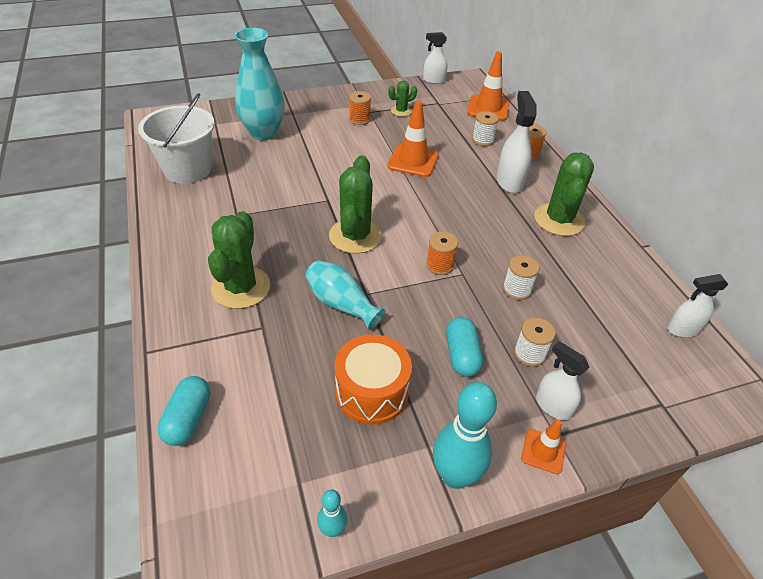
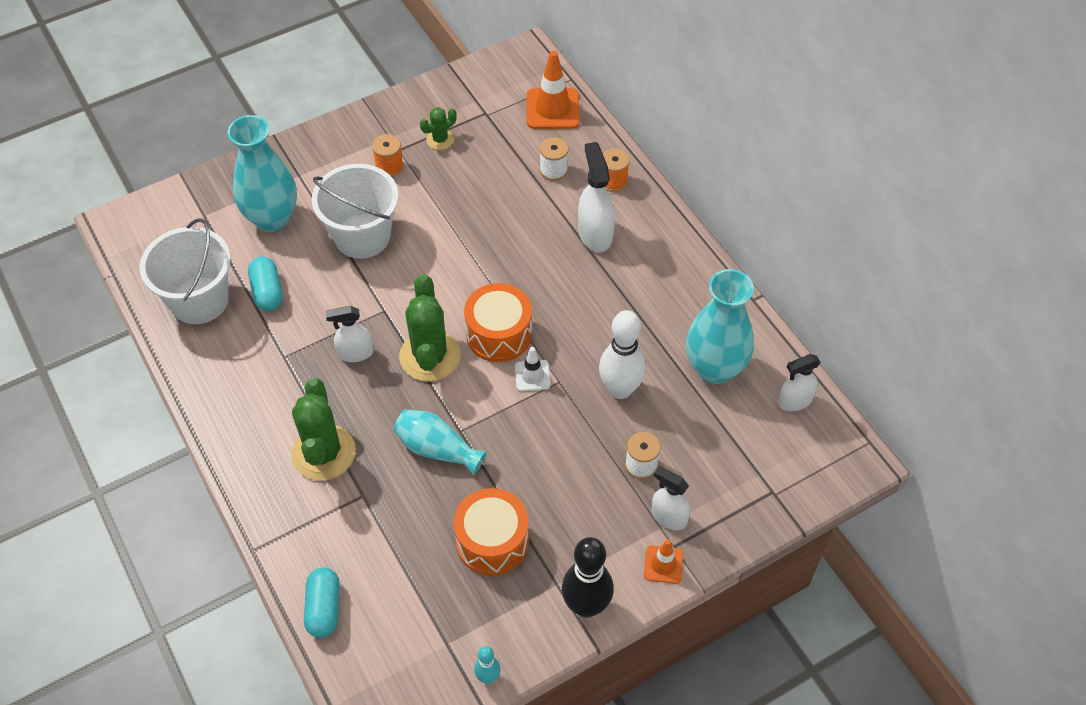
camera: 10 degrees left, 10 degrees up
(326, 153) = (362, 236): none -> white bucket
(413, 161) = (472, 225): orange traffic cone -> none
(417, 231) = (499, 334): none -> orange drum
(433, 80) = (472, 70): white spray bottle -> white spray bottle (355, 353)
(439, 265) = (532, 376): orange spool -> white traffic cone
(455, 476) = (586, 606): turquoise bowling pin -> black bowling pin
(462, 355) = (573, 481): turquoise capsule -> turquoise capsule (267, 292)
(516, 289) = (620, 389): white spool -> white bowling pin
(559, 220) = (658, 281): green cactus -> none
(605, 289) = (714, 368): none -> turquoise vase

